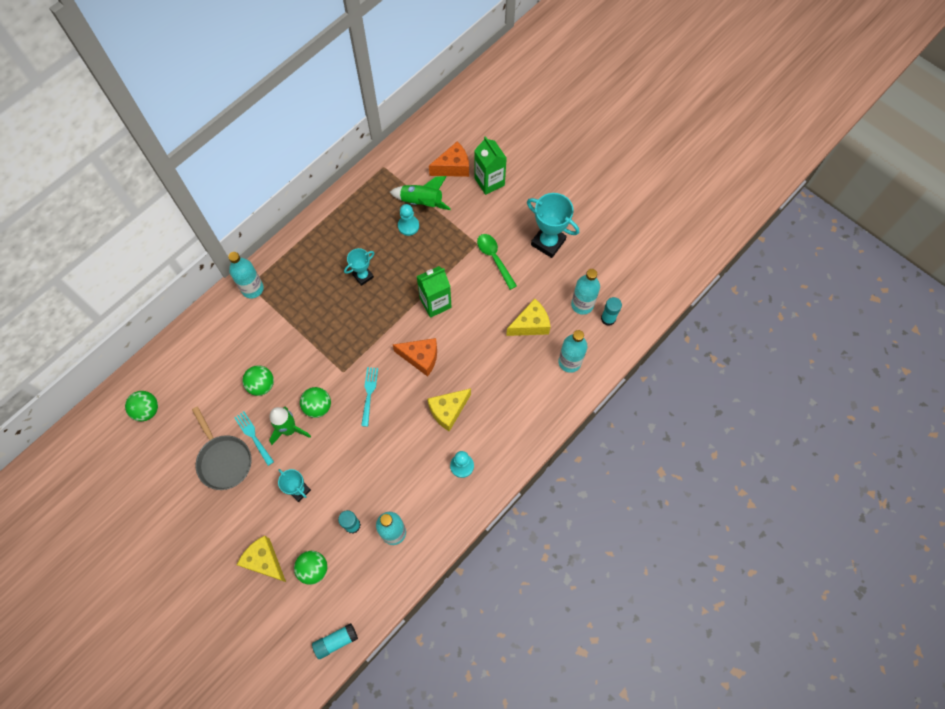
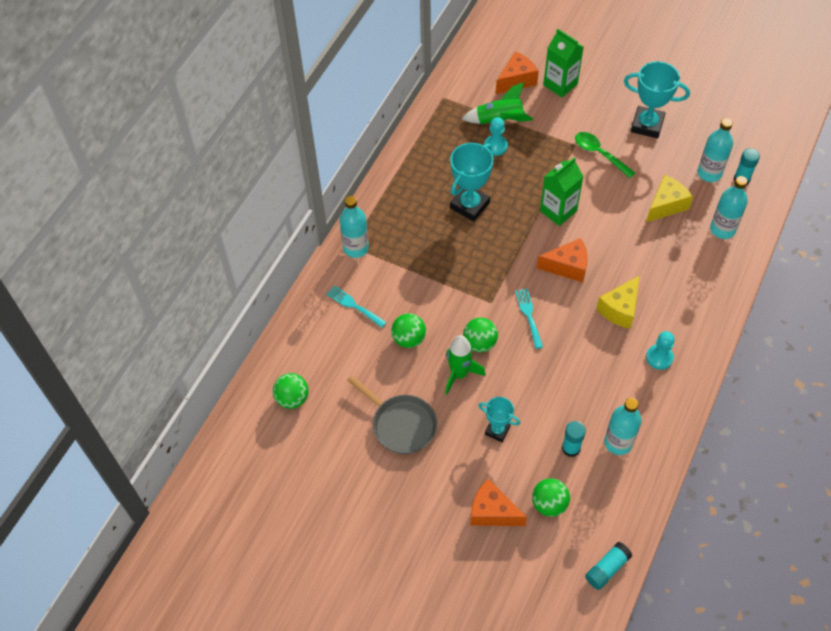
camera: 15 degrees left, 10 degrees down
(253, 436) = (423, 391): turquoise fork -> turquoise fork (354, 306)
(264, 561) = (492, 512): yellow cheese -> orange cheese
(363, 276) = (469, 205): turquoise trophy -> turquoise trophy, size x1.68

